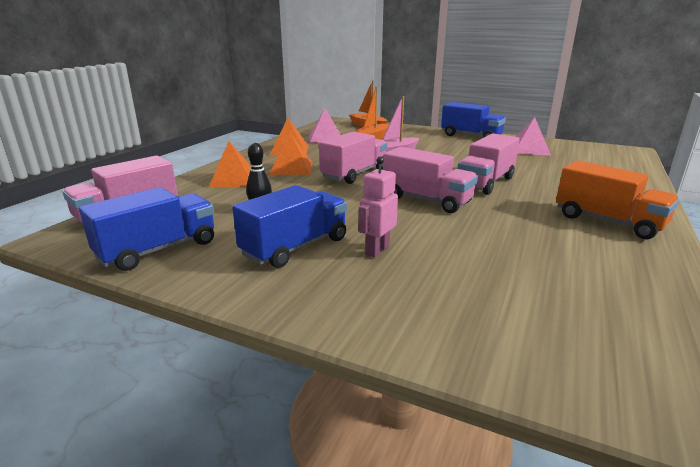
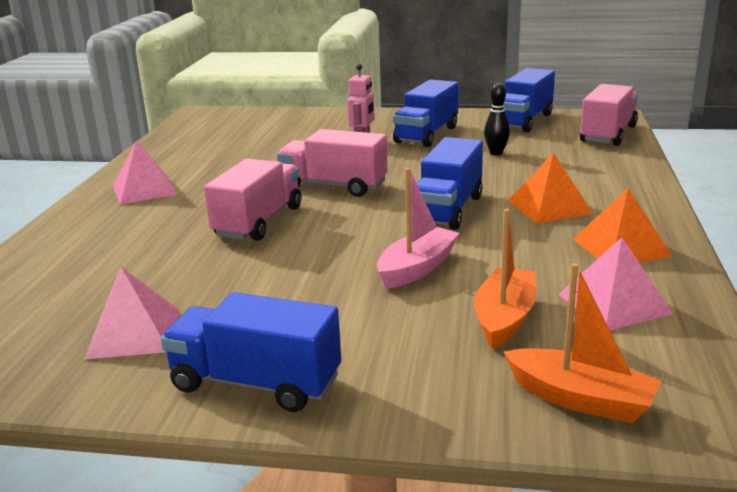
camera: 165 degrees right, 0 degrees up
(233, 179) = (591, 178): orange pyramid -> none
(354, 174) = (447, 209): pink truck -> blue truck
(608, 221) = (145, 189): orange truck -> pink pyramid

